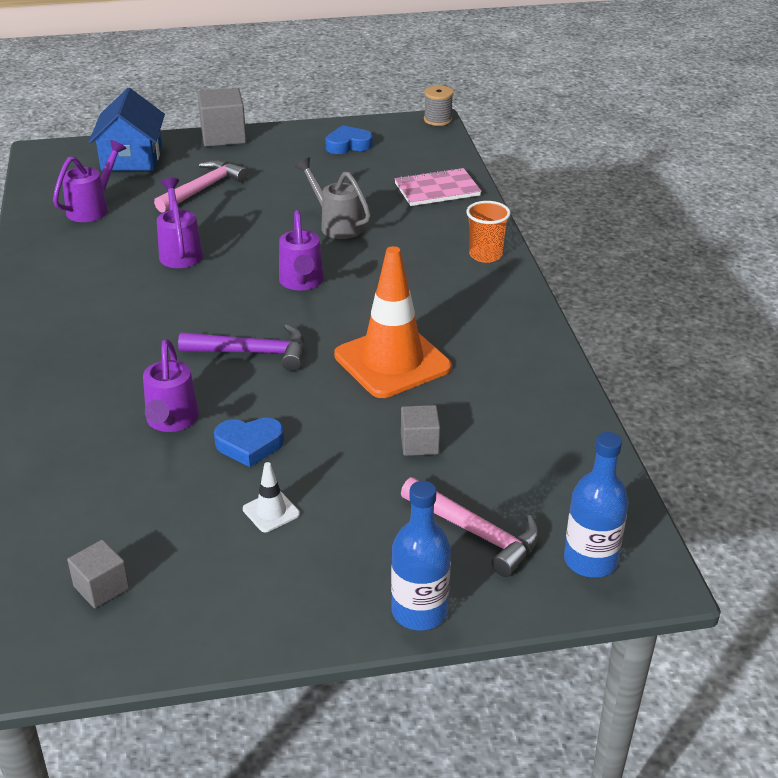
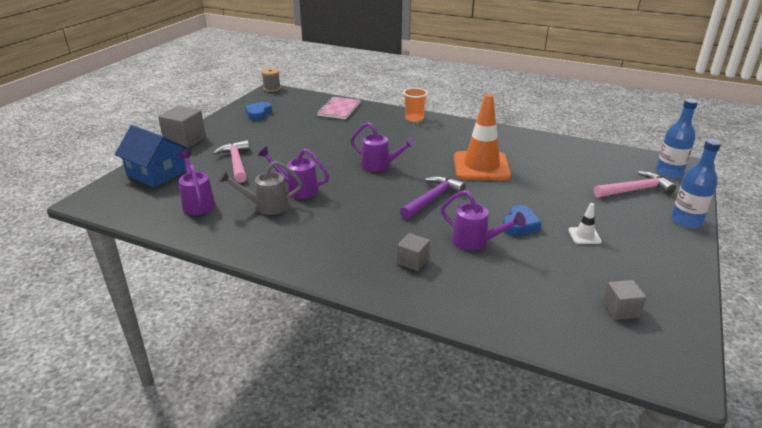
camera: 55 degrees left, 5 degrees down
(336, 225) = (335, 141): grey watering can -> grey watering can (265, 206)
(419, 444) = (556, 181): grey cube -> grey cube (412, 261)

